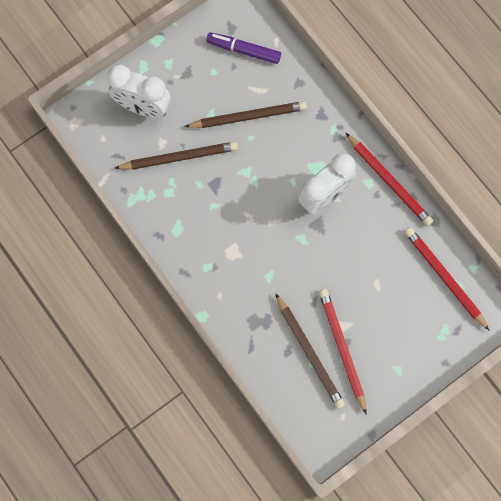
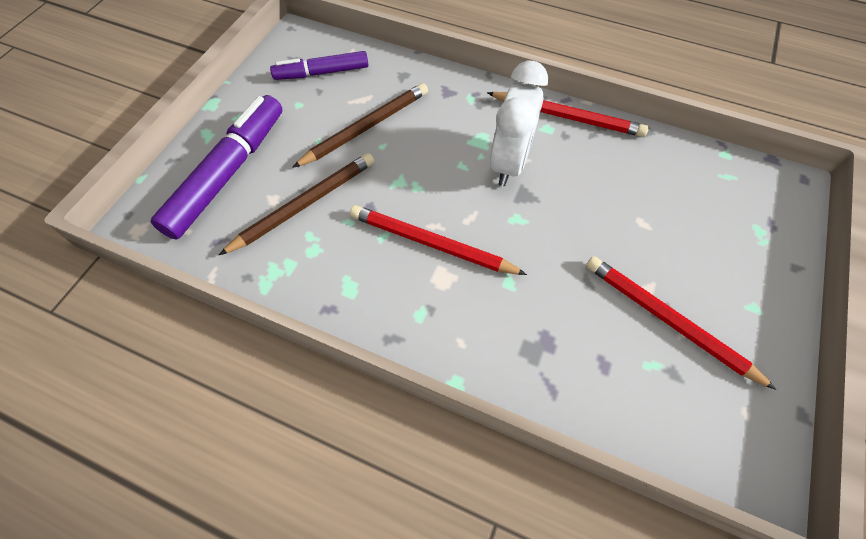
camera: 30 degrees left, 15 degrees down
(143, 107) = (227, 173): white clock -> purple marker
(309, 352) = (633, 350): brown pencil -> none
(444, 277) = (707, 178): red pencil -> red pencil (431, 243)

